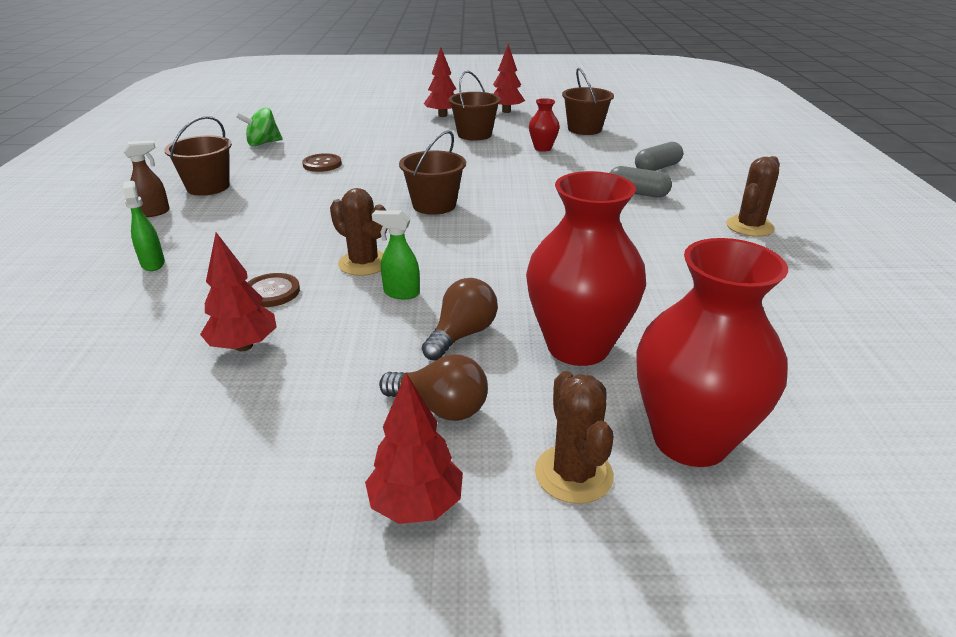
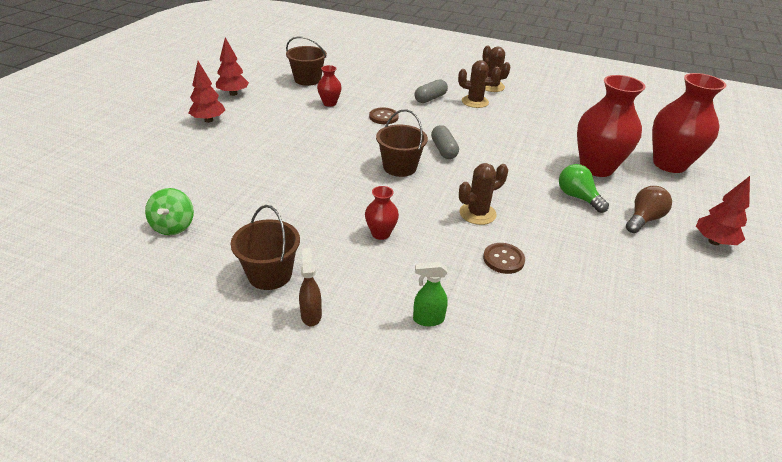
camera: 70 degrees left, 5 degrees up
(244, 346) = (572, 280): red tree -> none
(291, 218) = (381, 233): none -> red vase
(322, 164) = (270, 200): brown button -> brown button (383, 117)
(401, 293) = (524, 207): green spray bottle -> none
(462, 335) = (577, 197): brown light bulb -> green light bulb
(474, 134) = (272, 119): brown bucket -> none
(573, 474) = (691, 197): brown cactus -> brown cactus (475, 102)
(657, 168) = (397, 81): grey capsule -> grey capsule (444, 150)

